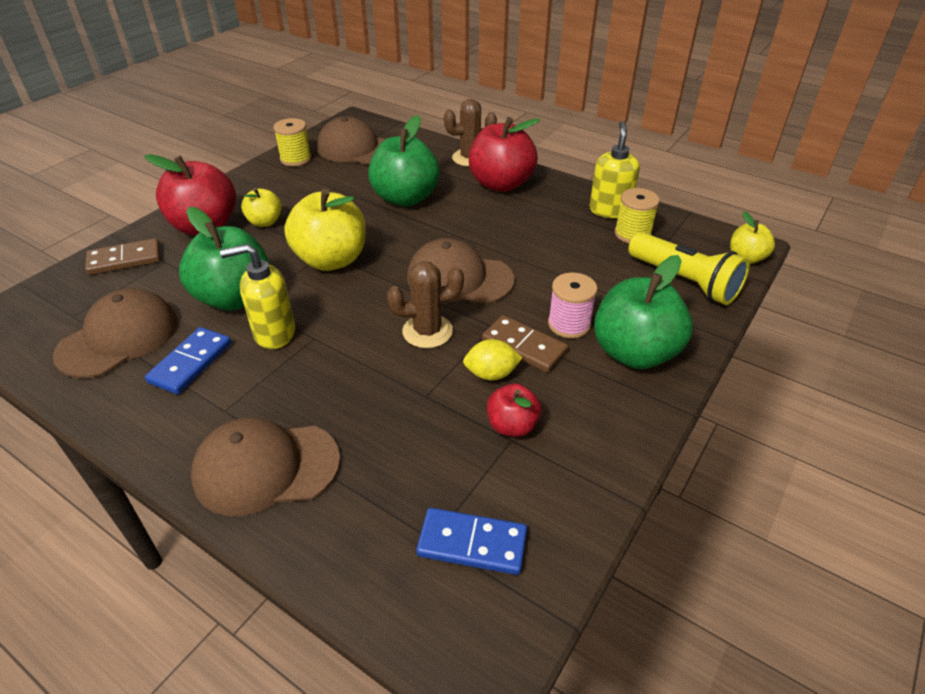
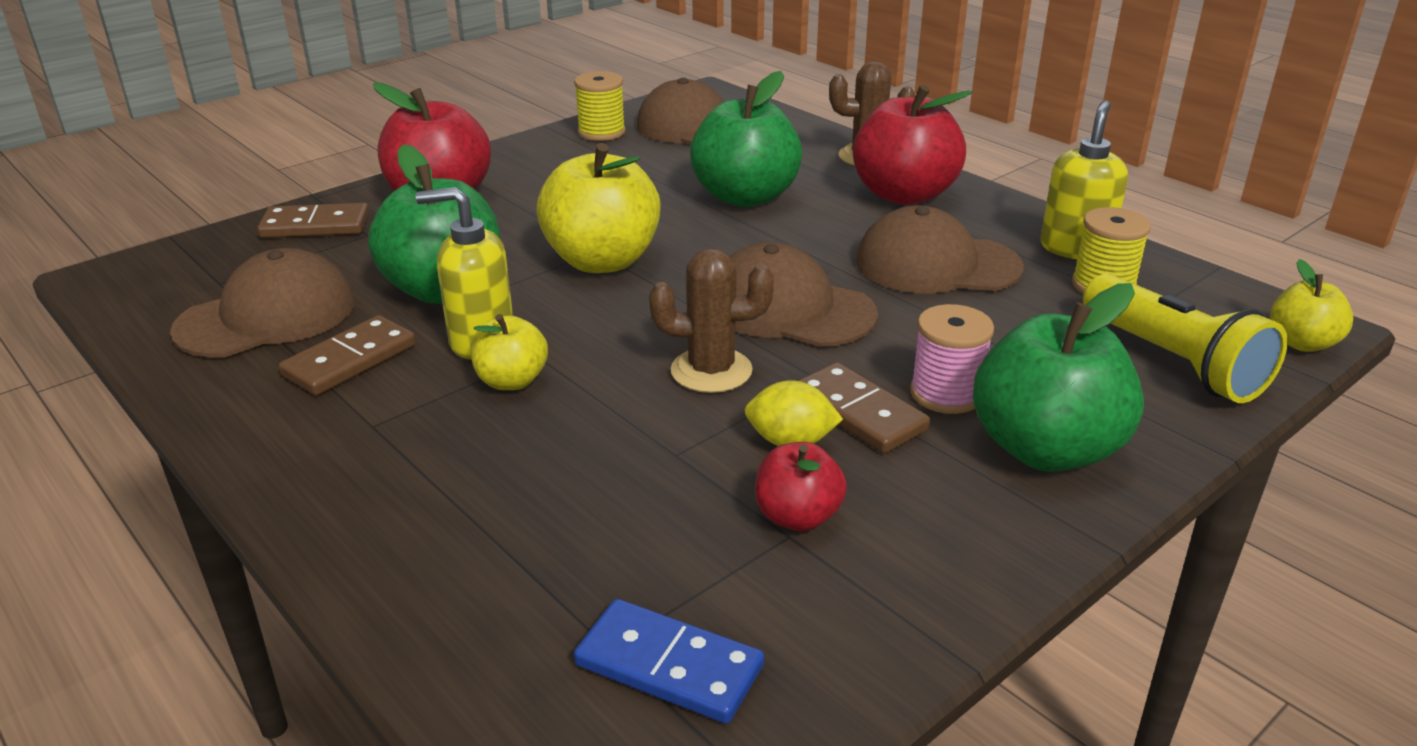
camera: 15 degrees right, 10 degrees down
(191, 363) = (350, 360): blue domino -> brown domino
(265, 222) = (525, 203): yellow apple -> yellow apple (512, 381)
(266, 467) = (399, 507): brown cap -> brown cap (937, 265)

